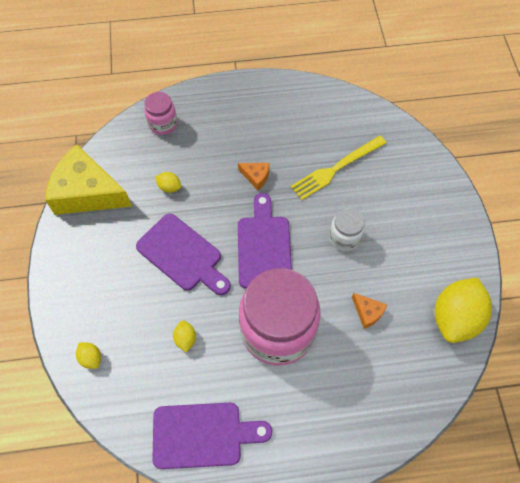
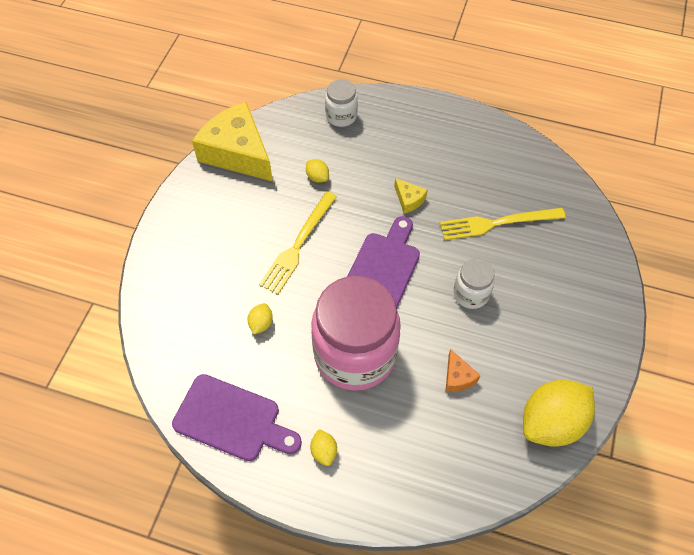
camera: 25 degrees right, 5 degrees down
(91, 358) = (165, 303): yellow lemon -> yellow lemon (324, 451)
(163, 124) = (341, 116): pink jar -> white jar
(182, 255) = (298, 245): purple cutting board -> yellow fork
(256, 176) = (409, 200): orange cheese -> yellow cheese

